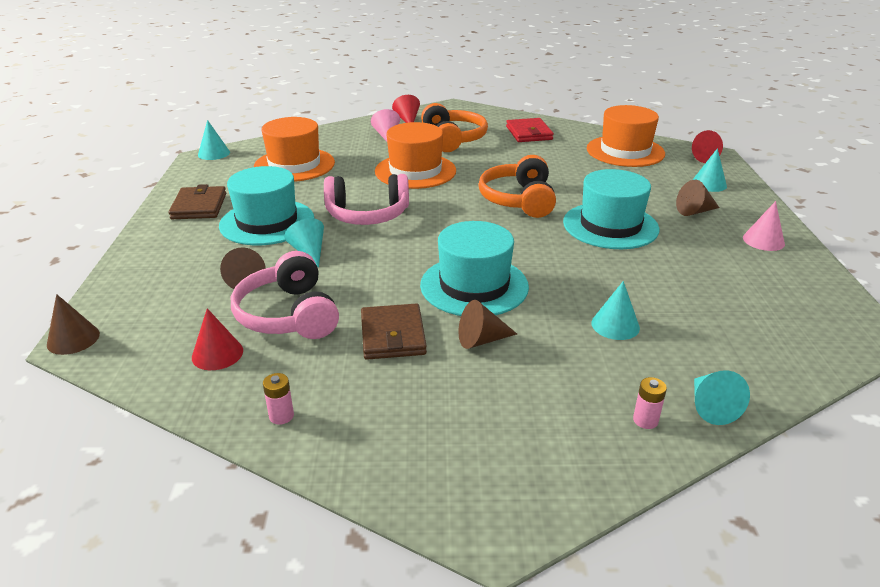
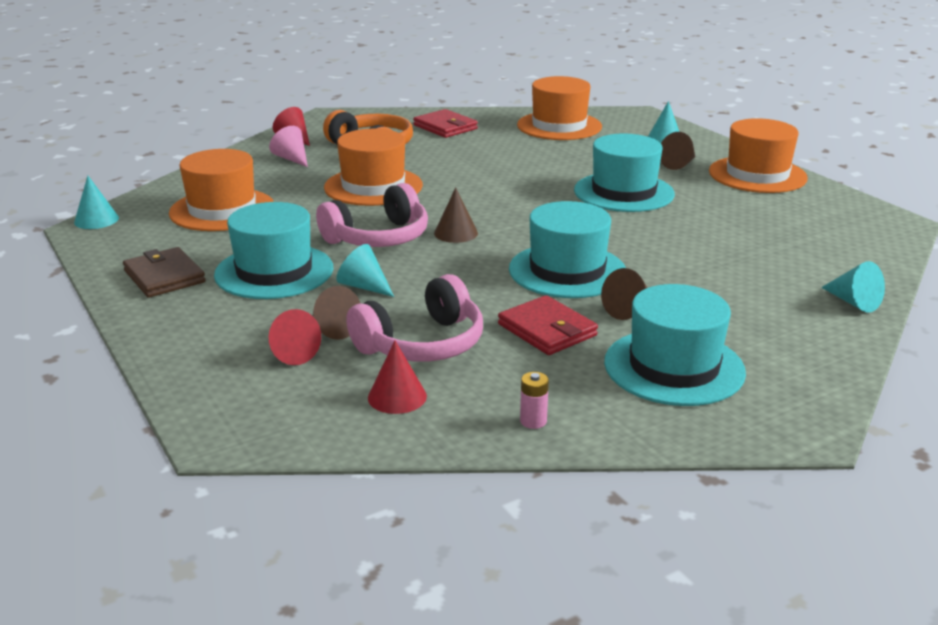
camera: 30 degrees left, 5 degrees down
(73, 339) = (210, 436): brown cone -> brown cone (456, 233)
(288, 315) = (422, 344): pink headphones -> pink headphones turned 75 degrees counterclockwise
(392, 335) = (547, 330): brown wallet -> red wallet
(453, 410) = (674, 367): none -> turquoise hat
(518, 200) = (514, 190): orange headphones -> none
(615, 325) = (721, 267): turquoise cone -> none
(645, 420) = (821, 325): pink battery -> none
(701, 157) = (631, 118): red cone -> red cone (291, 353)
(763, 240) = (757, 175): pink cone -> orange hat

